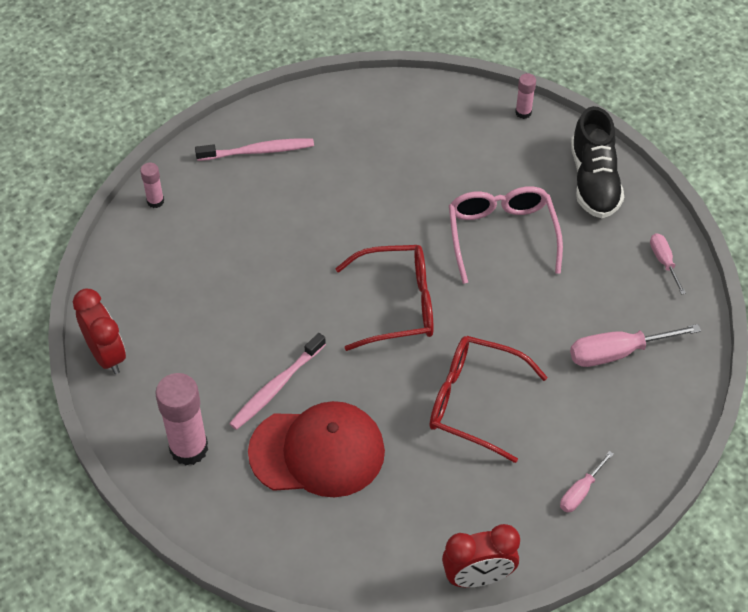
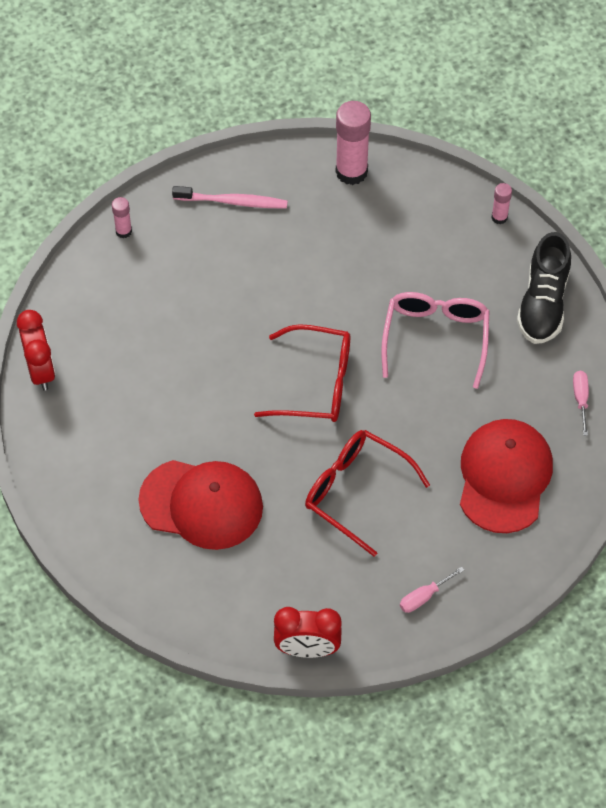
camera: 15 degrees right, 5 degrees up
(189, 448) = (90, 474): pink glue stick -> pink glue stick (351, 171)
(276, 386) = (183, 435): pink toothbrush -> none
(617, 352) = (504, 477): pink screwdriver -> red cap

